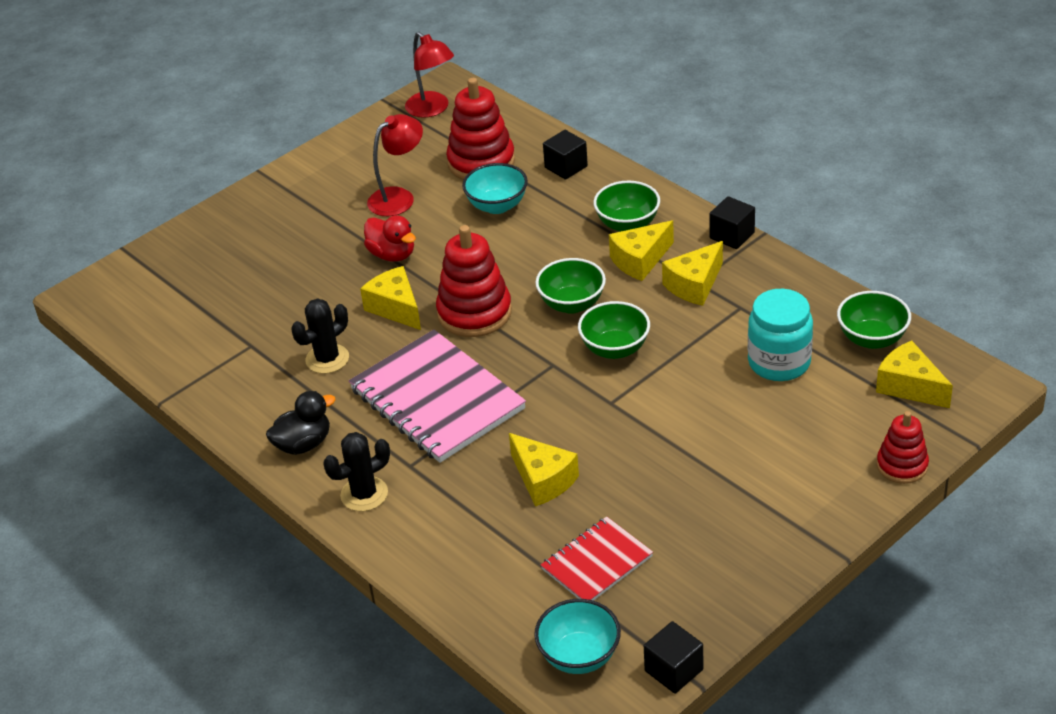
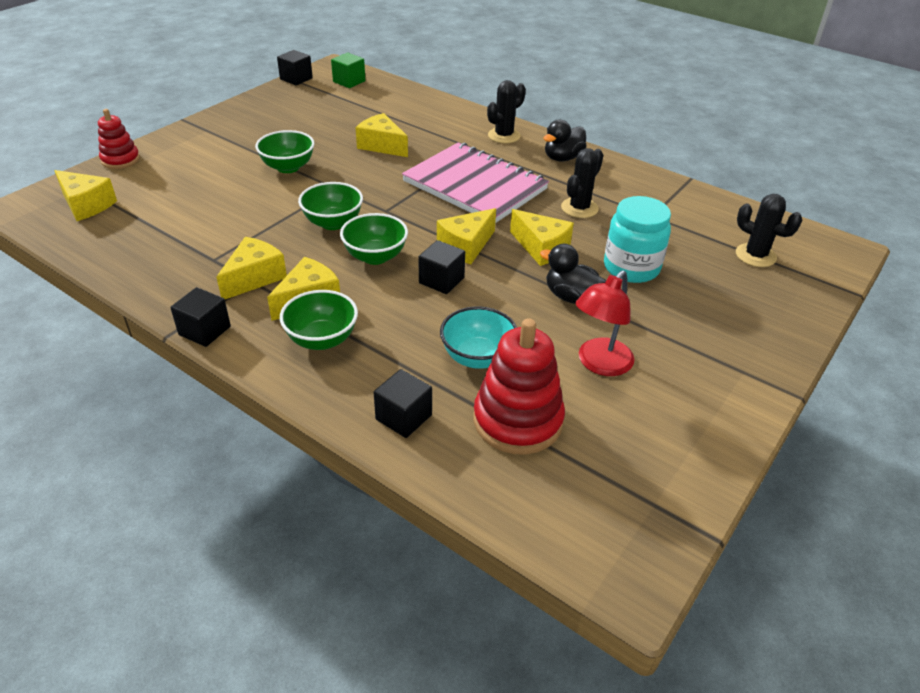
camera: 165 degrees right, 0 degrees up
(181, 291) = (755, 255): none -> black cactus
(392, 254) = (571, 297): red duck -> black duck
(432, 109) = (627, 518): red lamp -> none
(474, 313) = (466, 246): red stacking toy -> yellow cheese
(510, 275) = (441, 280): none -> black cube
(579, 656) = (349, 81): turquoise bowl -> green cube
(596, 563) = (341, 112): red notebook -> none
(779, 362) = (190, 218): turquoise jar -> turquoise jar (631, 268)
(872, 339) = (100, 238): green bowl -> green bowl (288, 167)

